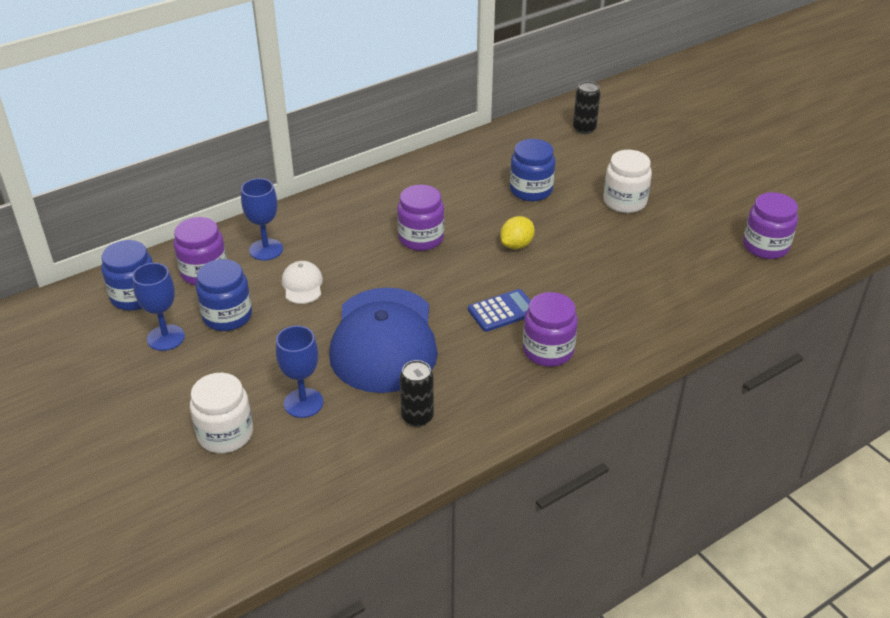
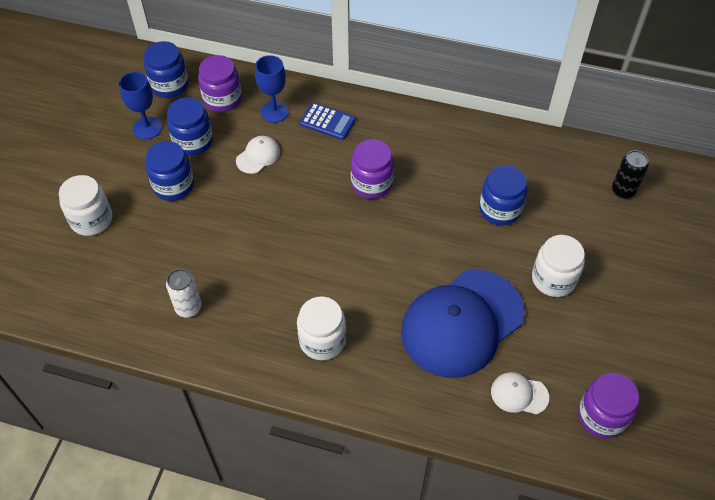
camera: 50 degrees right, 15 degrees up
(262, 355) = (173, 185): none -> blue jar
(303, 403) = (150, 238): blue goblet -> none
(384, 340) = (245, 238): blue cap -> blue cap (462, 323)
(417, 417) = (188, 308): black can -> white can
(502, 311) = (339, 285): blue calculator -> blue calculator (327, 122)
(516, 245) = (423, 244): yellow lemon -> none
(548, 350) = (322, 340): purple jar -> white jar
(708, 274) = (519, 394): none -> white cap

